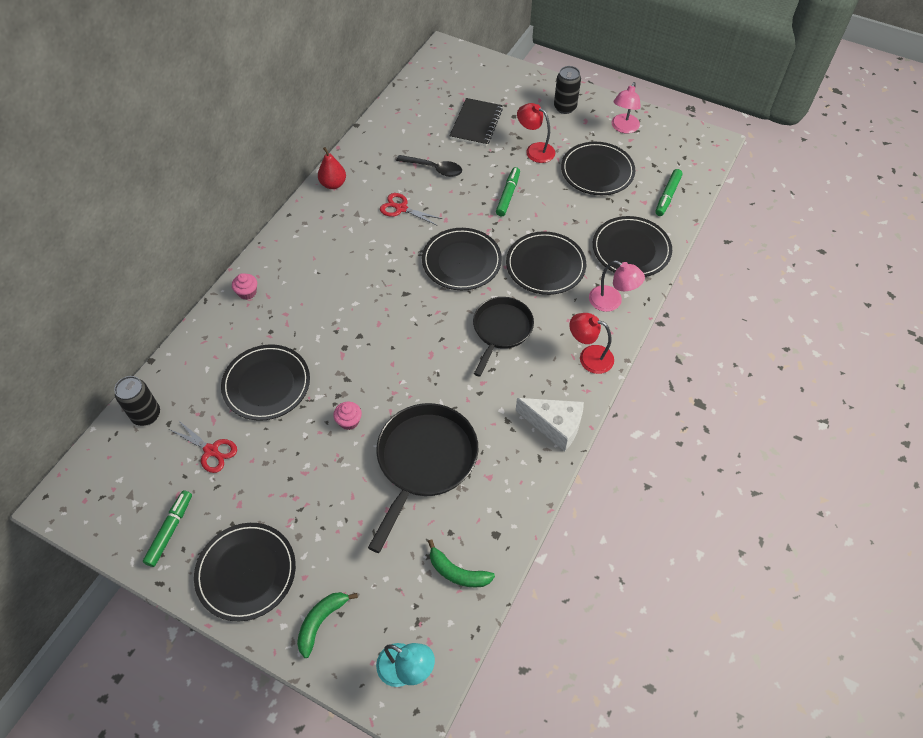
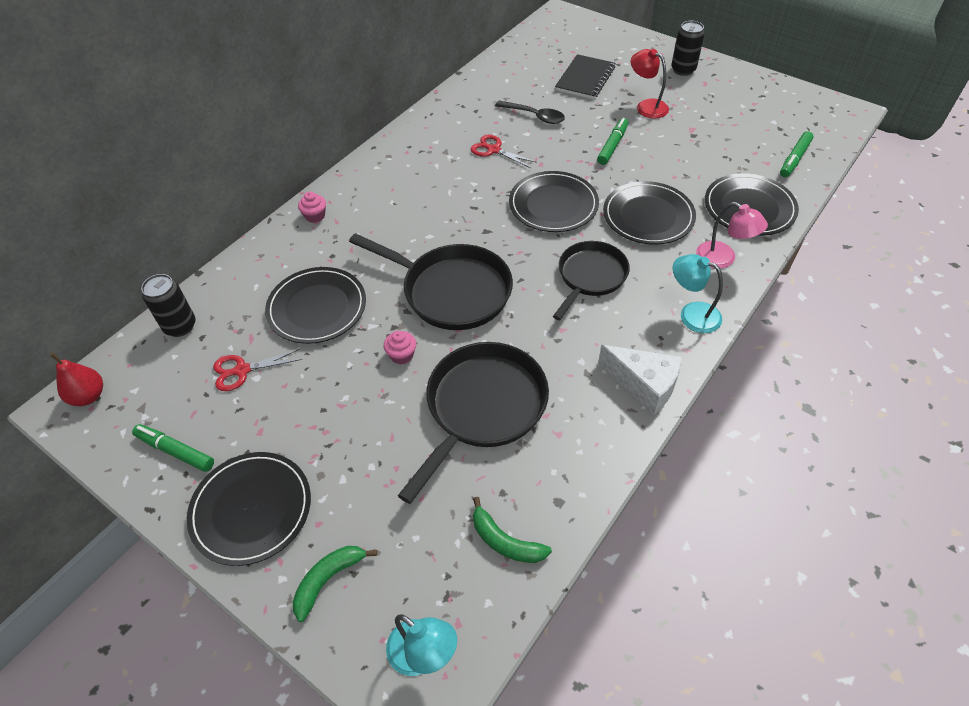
camera: 10 degrees right, 5 degrees down
(170, 530) = (175, 451): green marker -> green marker turned 90 degrees counterclockwise
(211, 451) = (242, 371): red scissors -> red scissors turned 120 degrees clockwise
(333, 184) = (425, 123): red pear -> red pear (88, 396)
(382, 355) = (451, 291): none -> black pan
(589, 357) = (692, 314): red lamp -> turquoise lamp
(597, 171) = (715, 130): black plate -> none
(623, 128) = (747, 92): pink lamp -> none

